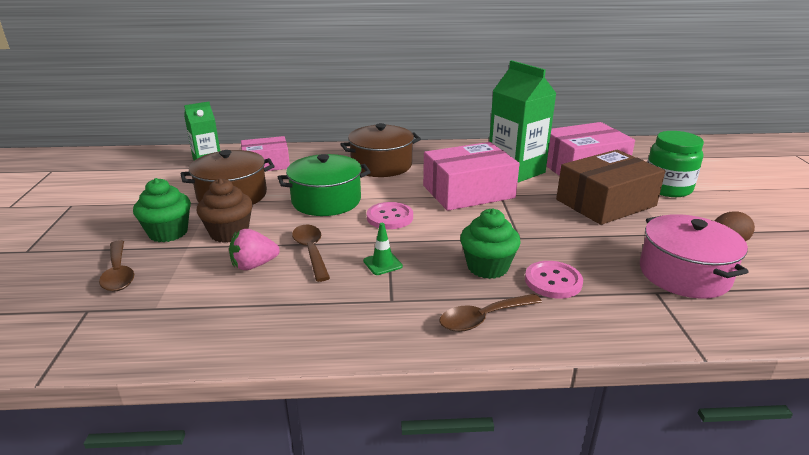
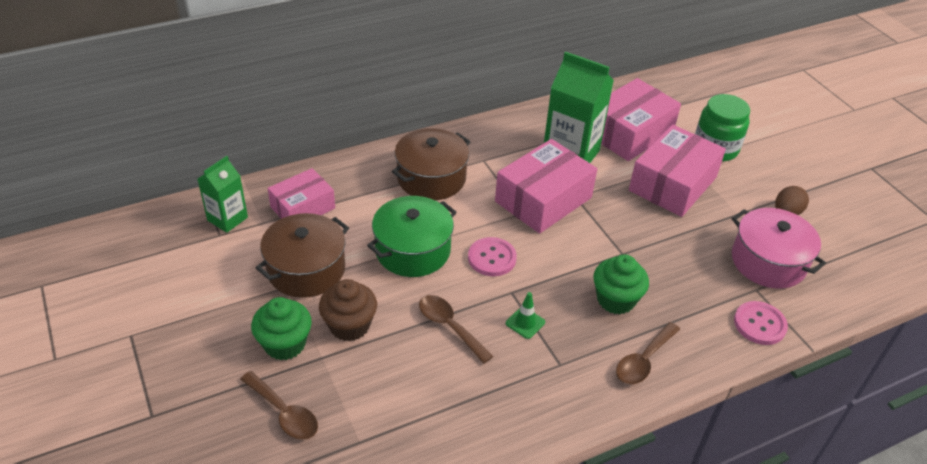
camera: 25 degrees left, 15 degrees up
(254, 265) = (409, 361): pink strawberry -> none
(553, 281) = (675, 301): pink button -> pink button (759, 324)
(605, 203) = (672, 184): brown box -> pink box

